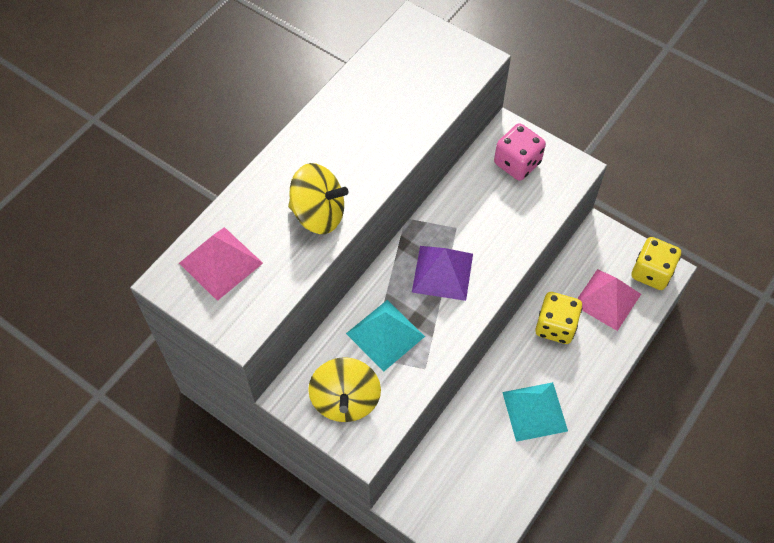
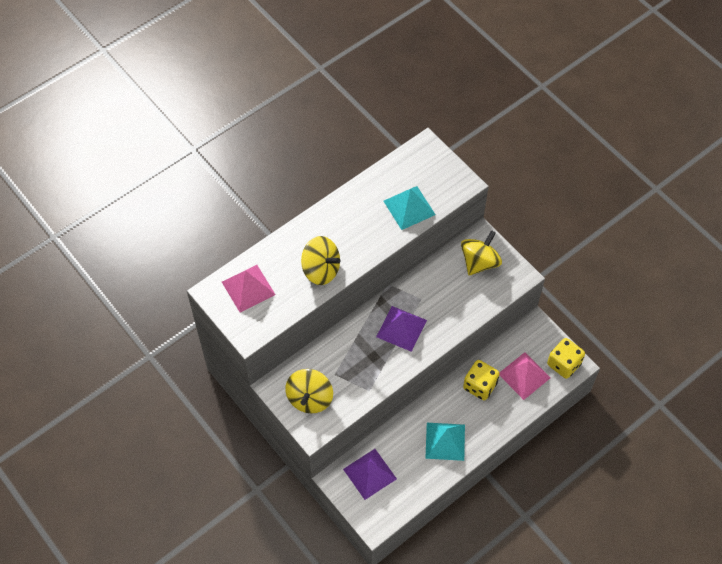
camera: 15 degrees right, 0 degrees up
(385, 334) = (349, 361): turquoise pyramid -> turquoise pyramid (409, 207)
(448, 482) = (369, 474): none -> purple pyramid
(517, 163) = (479, 262): pink dice -> yellow spinning top

